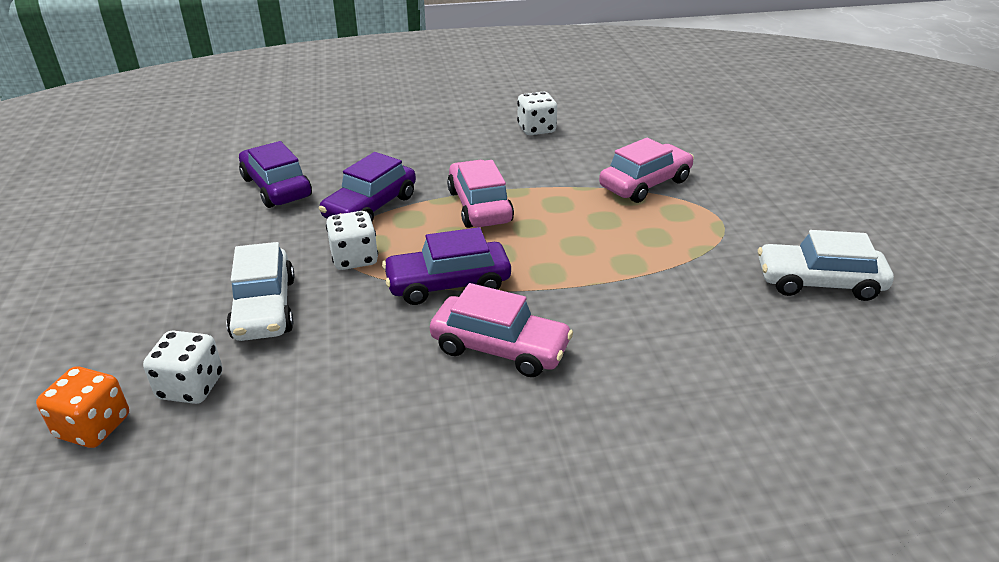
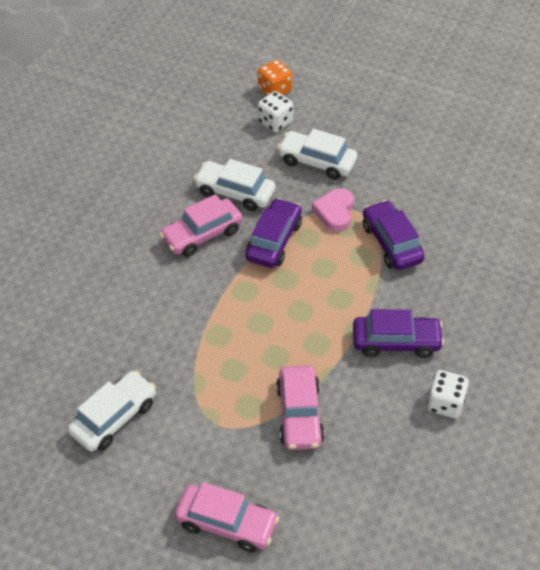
camera: 125 degrees right, 15 degrees up
(276, 187) = (457, 207): purple car -> purple car (396, 342)
(354, 258) = (335, 212): white dice -> pink heart
(390, 356) = (235, 192): none -> white car
(479, 206) = (347, 298): pink car -> pink car (227, 523)

